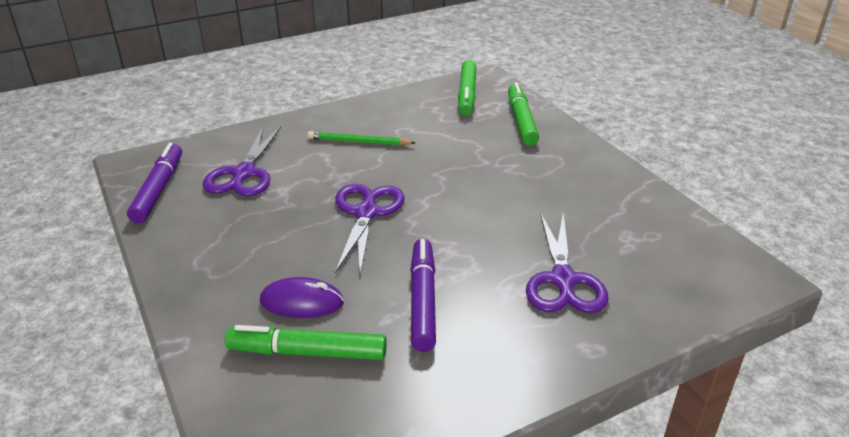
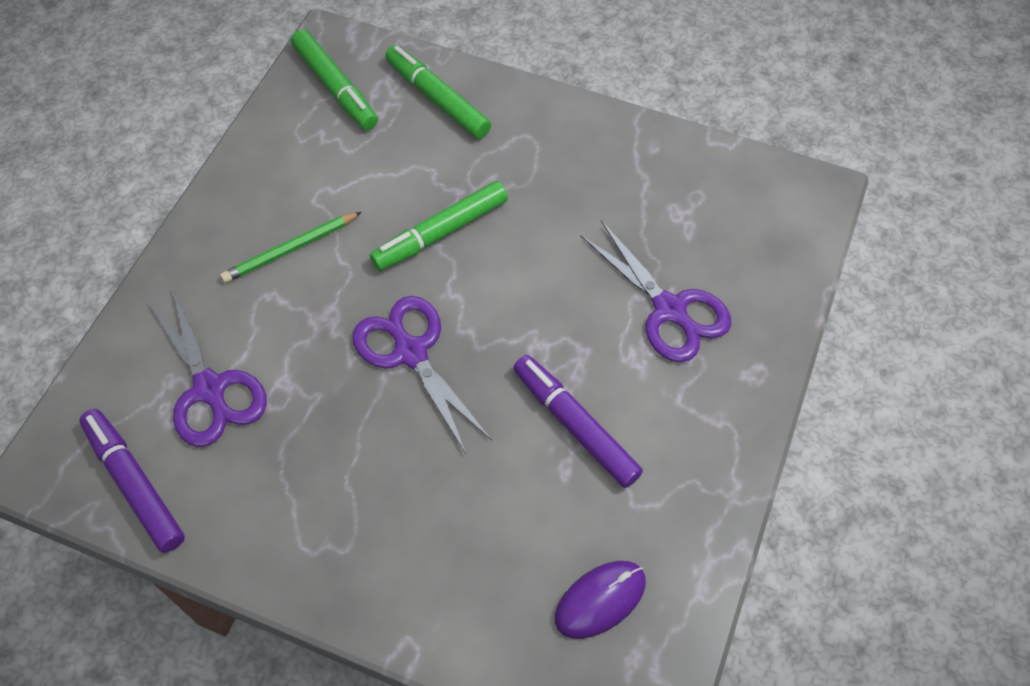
camera: 40 degrees left, 25 degrees up
(302, 302) = (469, 512): purple mouse -> purple mouse (600, 600)
(307, 352) = (535, 563): green marker -> green marker (441, 233)

